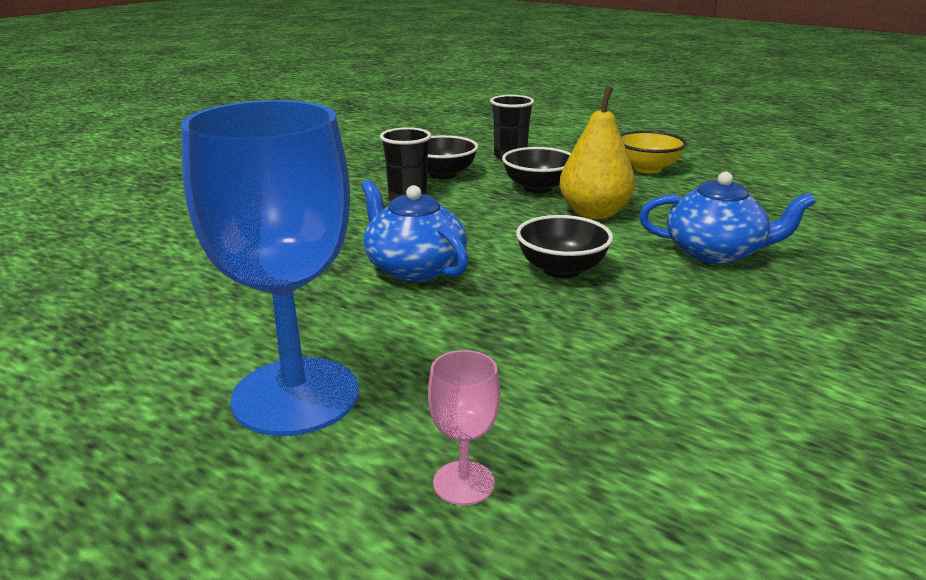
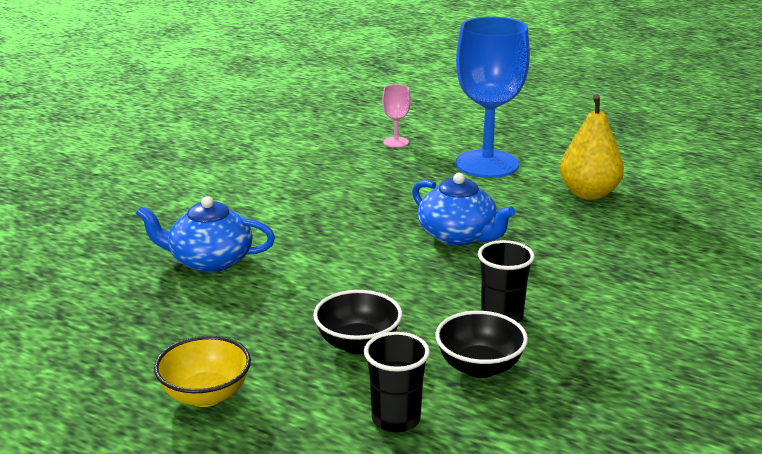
camera: 175 degrees right, 0 degrees up
(561, 270) = (343, 239): black bowl -> none
(594, 213) = (301, 304): yellow pear -> yellow pear (588, 193)

